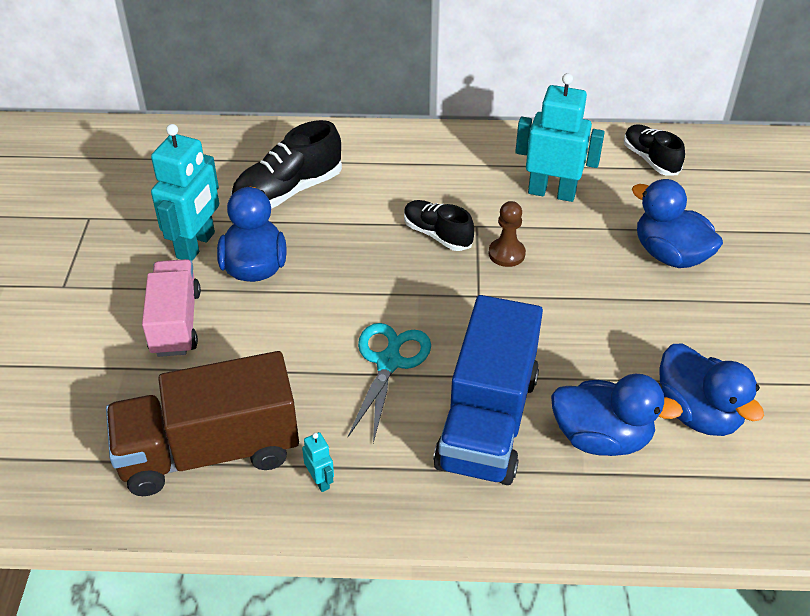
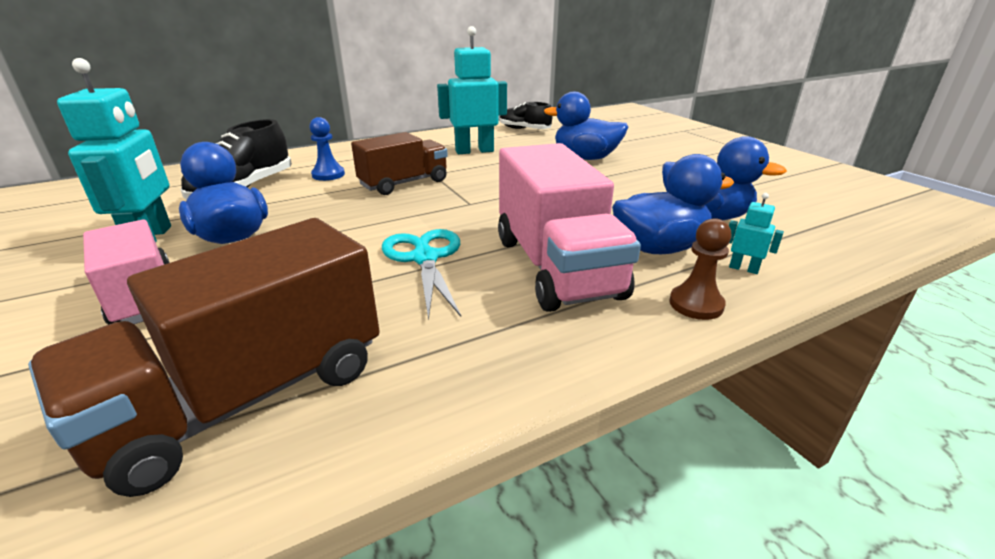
camera: 30 degrees left, 15 degrees down
(320, 480) = (424, 370): turquoise robot -> turquoise robot (743, 268)
(374, 190) = (328, 175): none -> blue pawn
(437, 235) = (404, 183): black shoe -> brown truck
(487, 421) = (556, 267): blue truck -> pink truck
(506, 254) = (470, 180): brown pawn -> brown pawn (696, 304)

